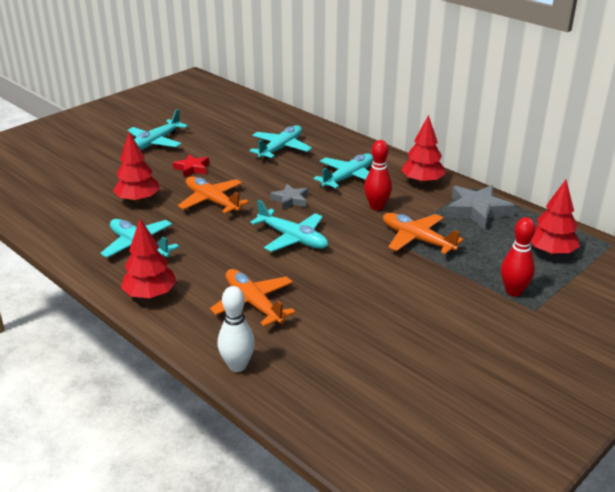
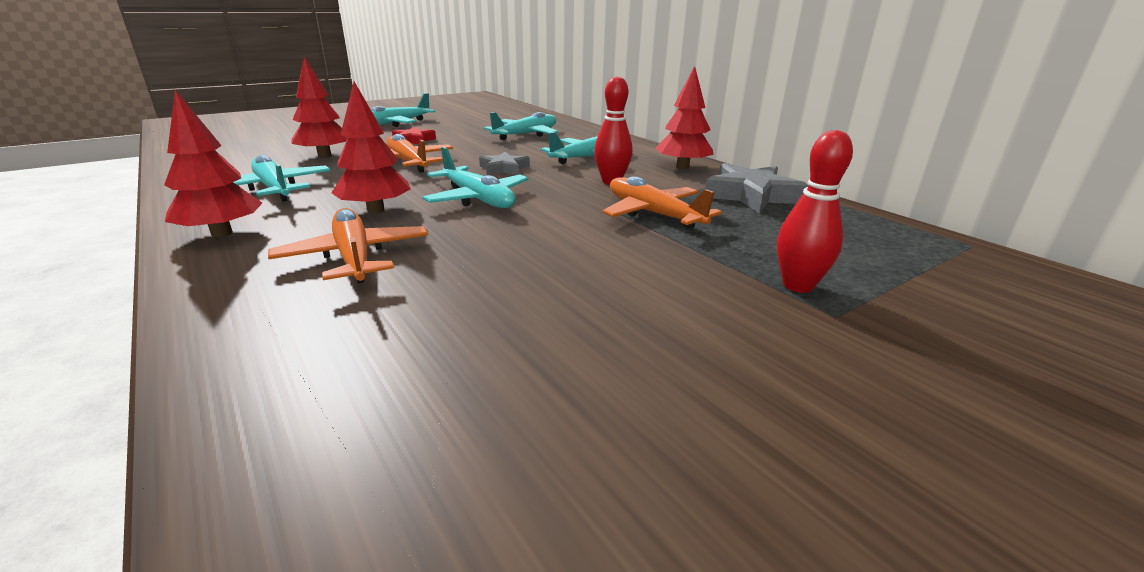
camera: 10 degrees right, 5 degrees down
(237, 366) = (232, 337): white bowling pin -> none
(551, 252) = (865, 244): red tree -> red tree (376, 210)

